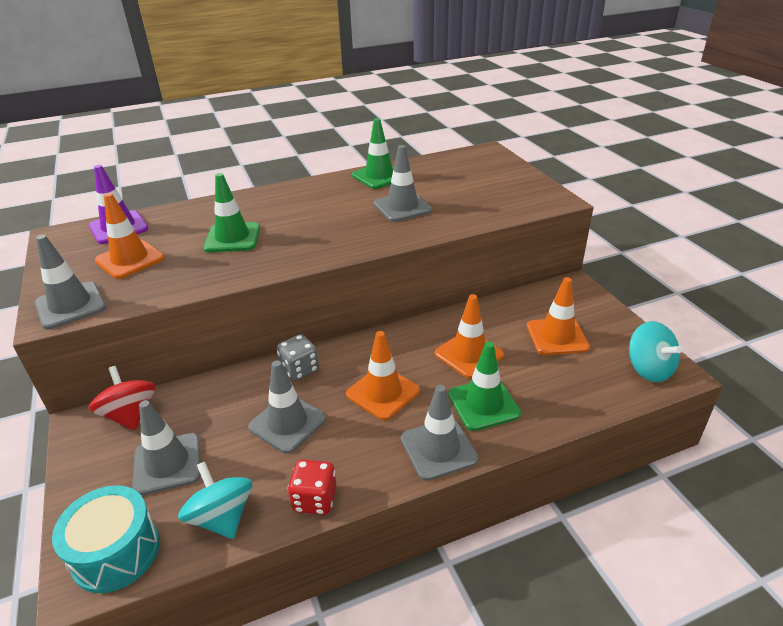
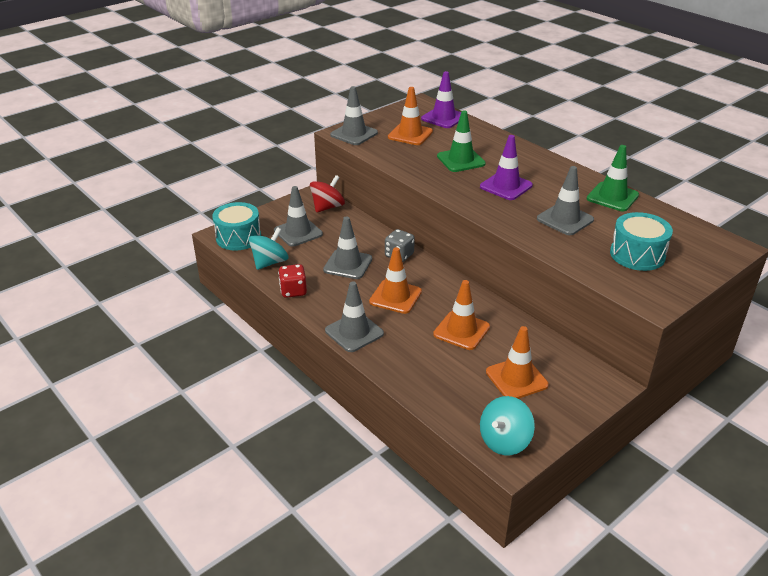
camera: 70 degrees right, 0 degrees up
(315, 223) = (506, 186): none -> purple traffic cone
(481, 189) = (637, 254): none -> turquoise drum
(483, 404) = (408, 347): green traffic cone -> none

